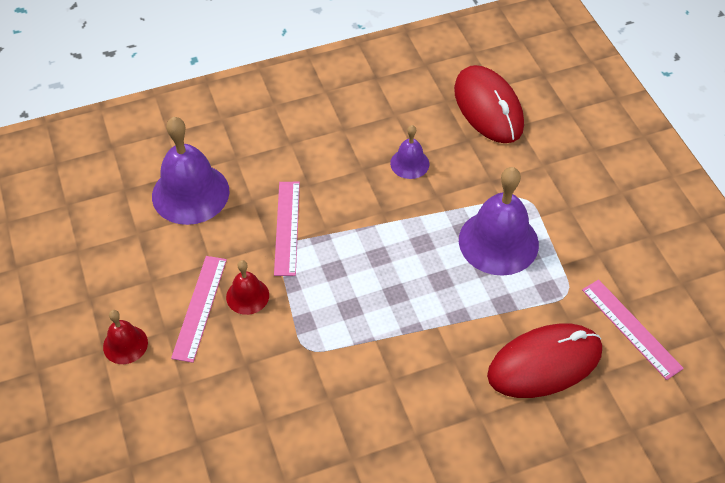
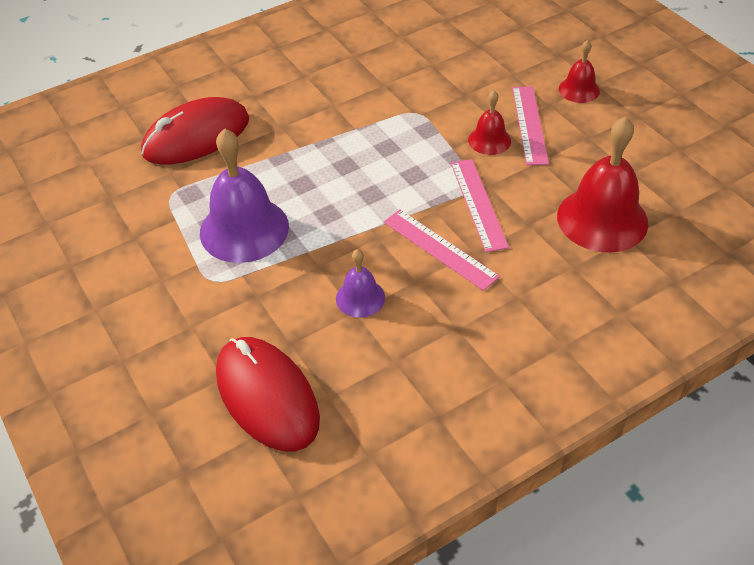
camera: 170 degrees right, 5 degrees down
(190, 193) = (602, 219): purple bell -> red bell
(631, 328) = (109, 176): pink ruler -> pink ruler (439, 249)

